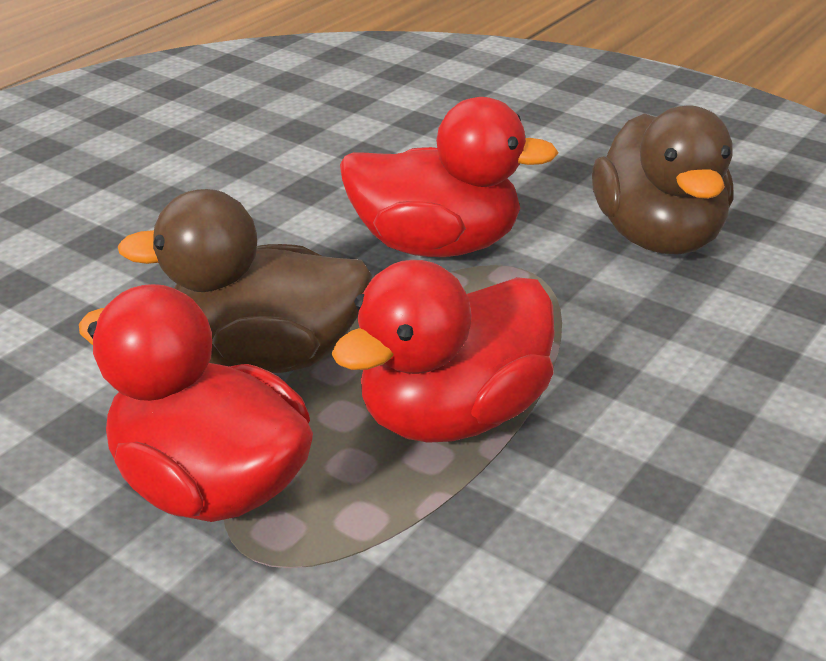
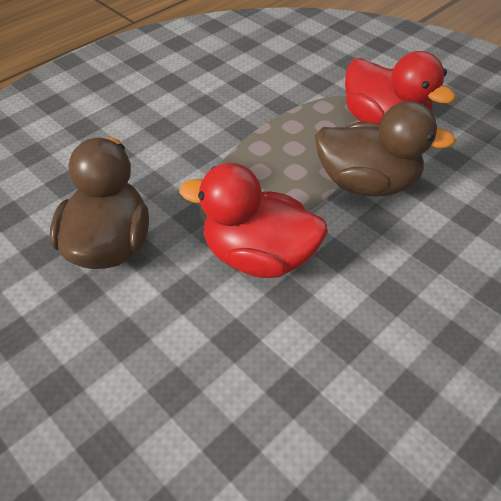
camera: 170 degrees left, 15 degrees up
(452, 416) = (278, 141): red duck -> none

